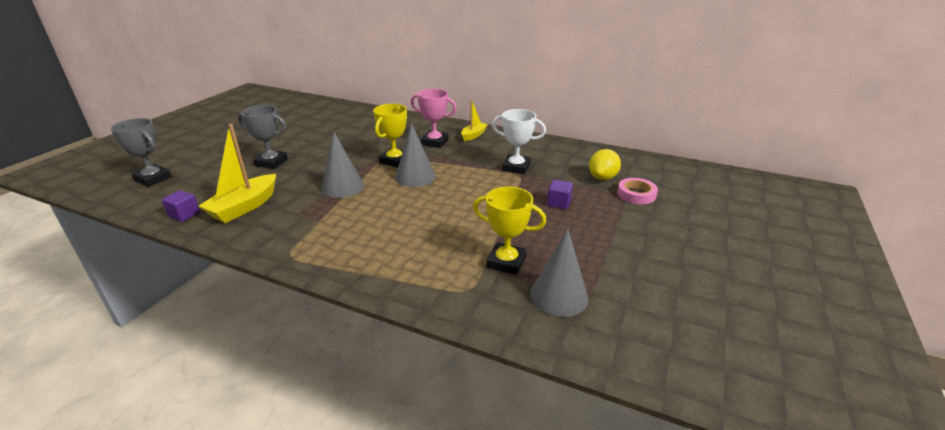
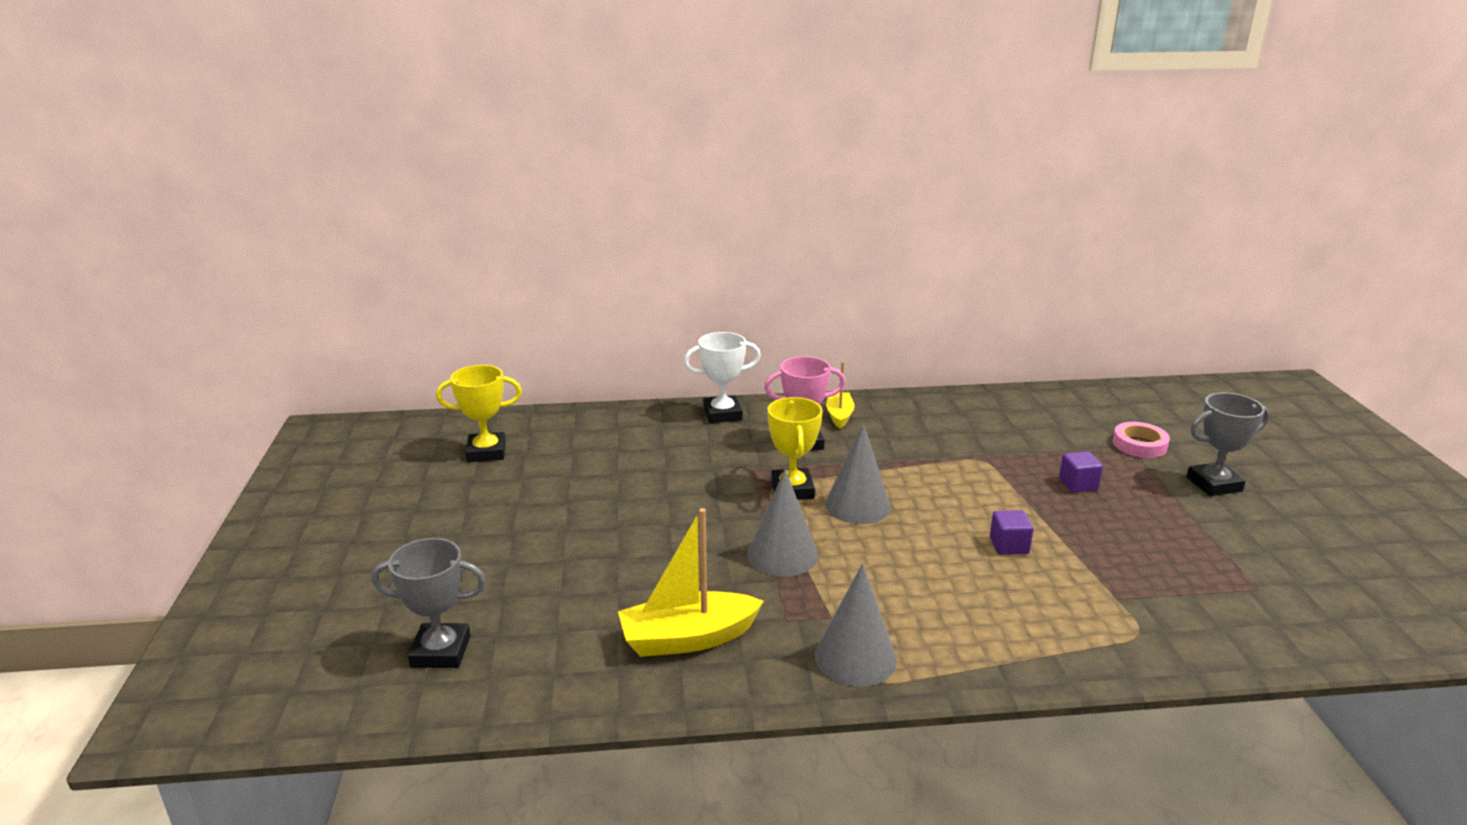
camera: 30 degrees left, 5 degrees down
(184, 215) = (612, 687): purple cube -> purple cube (1009, 545)
(244, 207) = (688, 638): yellow boat -> yellow boat turned 75 degrees clockwise
(271, 162) = (605, 553): grey trophy -> grey trophy (1214, 484)
(506, 262) = (1129, 582): yellow trophy -> yellow trophy (486, 452)
(516, 167) = (963, 450): white trophy -> white trophy (722, 414)
(559, 296) = (1231, 600): grey cone -> grey cone (855, 658)
(602, 178) = (1077, 433): yellow lemon -> none

